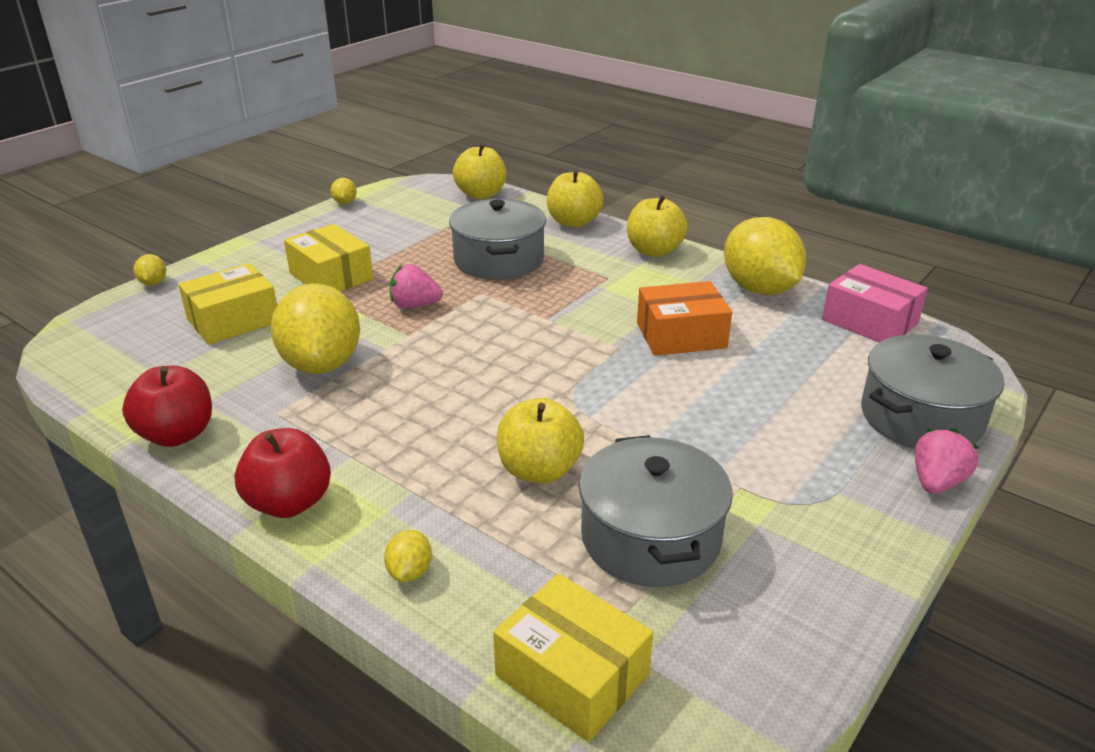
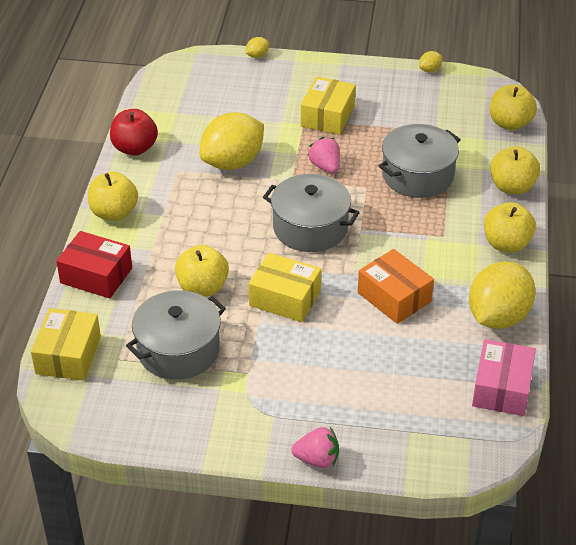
camera: 60 degrees right, 10 degrees up
(233, 320) = (246, 107): yellow box -> yellow box (285, 298)
(289, 503) = (114, 213): red apple -> yellow apple
(410, 572) = (96, 275): yellow lemon -> red box
(921, 417) = (387, 440): grey pot -> grey pot (310, 228)

